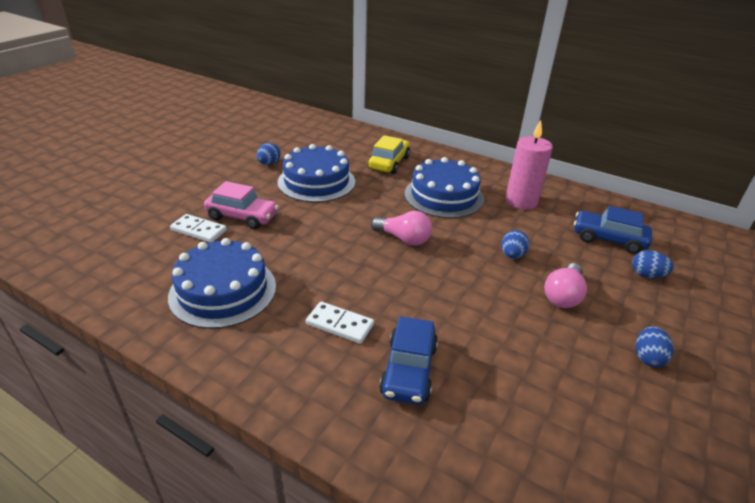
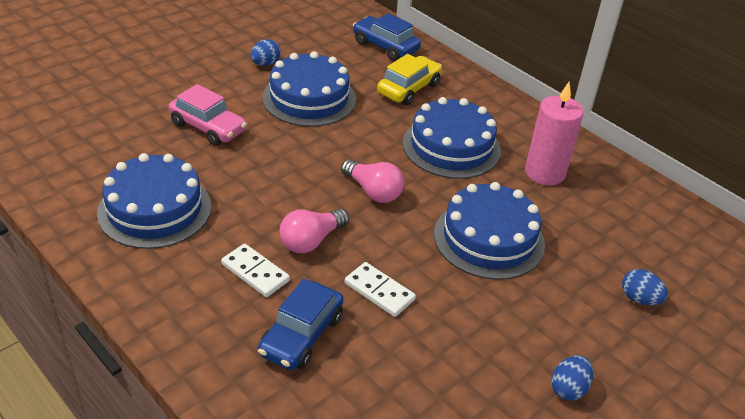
camera: 15 degrees right, 5 degrees up
(199, 230) = (156, 135): white domino -> white domino (379, 291)
(512, 255) = (489, 238): blue egg -> blue cake
(563, 295) = (518, 299): pink light bulb -> pink light bulb (311, 241)
(608, 239) = (623, 245): blue car -> blue car (385, 46)

